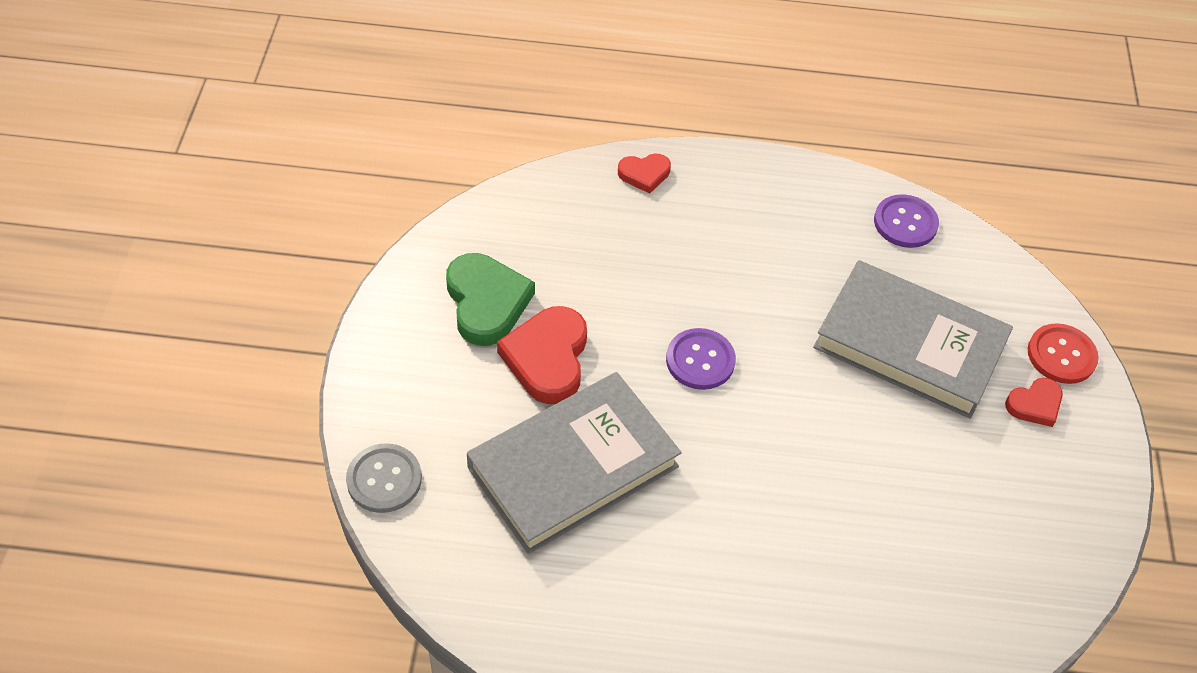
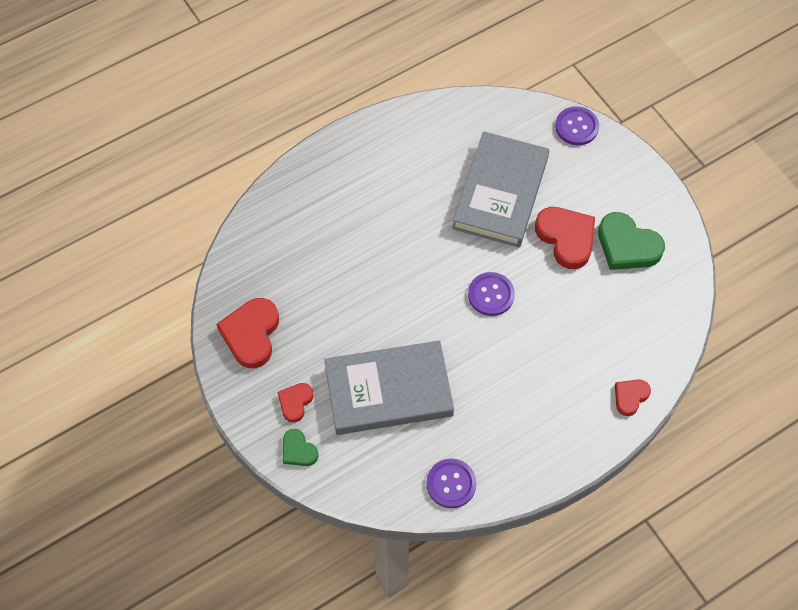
camera: 145 degrees right, 10 degrees up
(384, 479) = (576, 127): grey button -> purple button
(1047, 518) = (251, 334): none -> red heart
(1061, 355) = (298, 450): red button -> green heart

